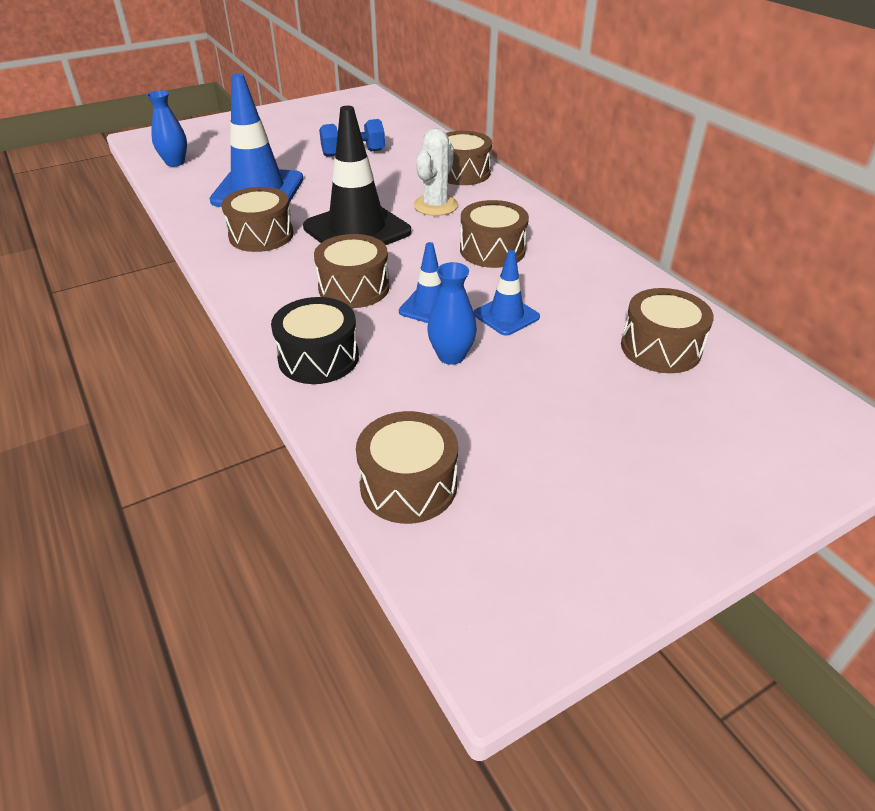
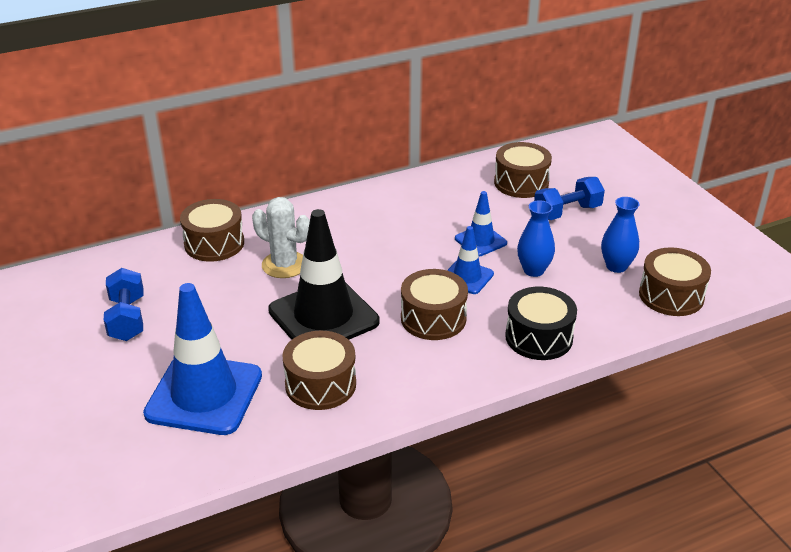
camera: 85 degrees left, 5 degrees down
(175, 162) = (82, 486): blue vase -> blue vase (616, 266)
(492, 250) = (378, 239): brown drum -> none
(600, 389) = (567, 212): none -> blue dumbbell

